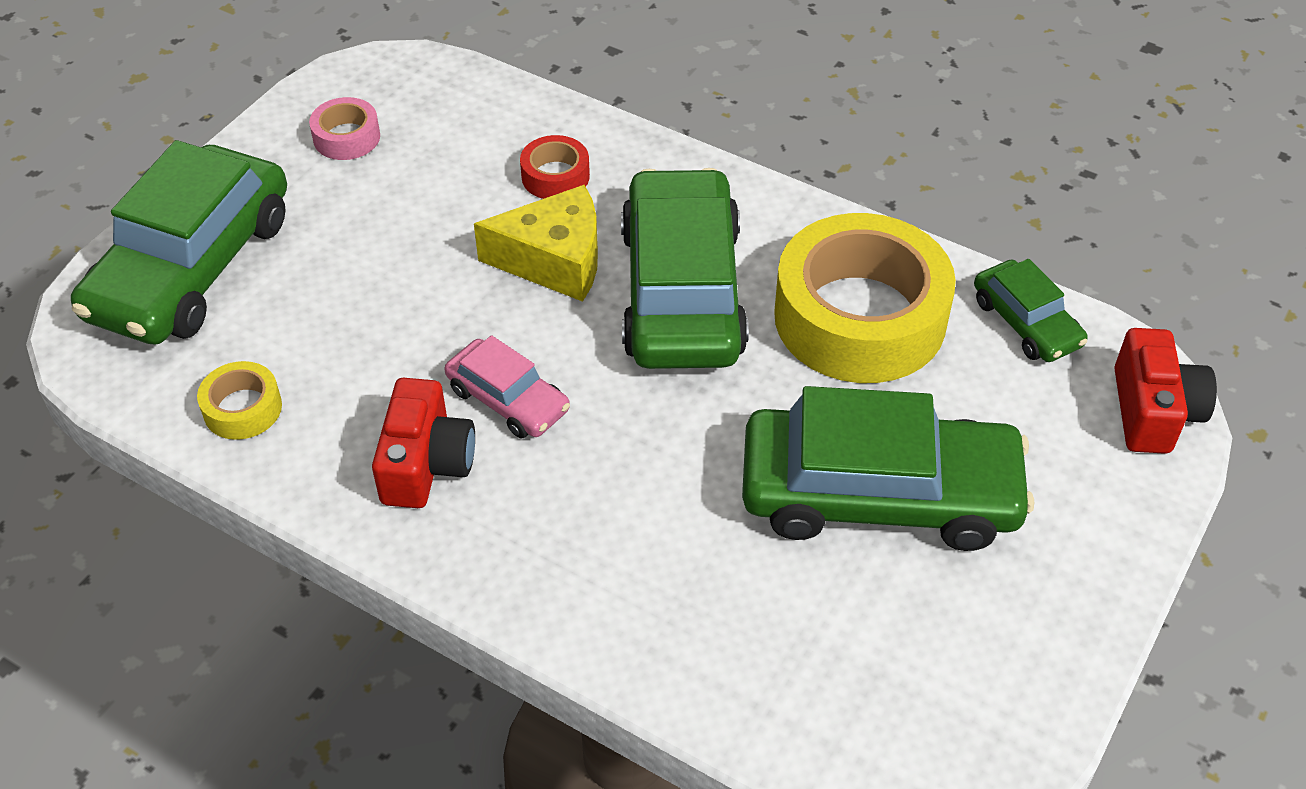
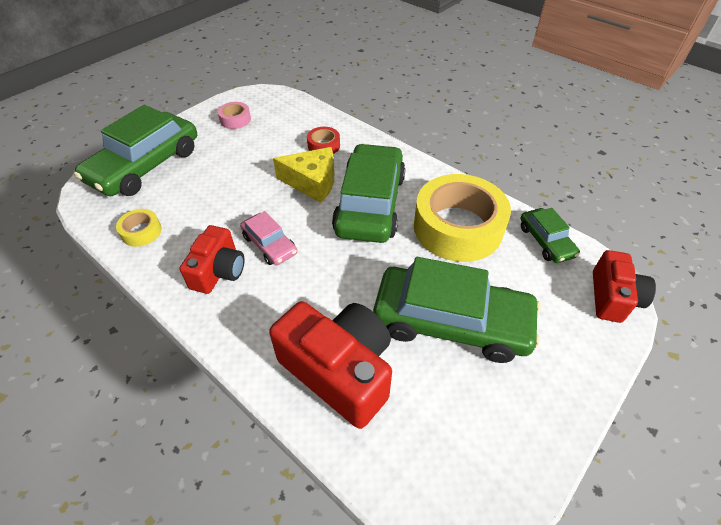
camera: 10 degrees right, 0 degrees up
(702, 605) = (339, 371): none -> red camera

